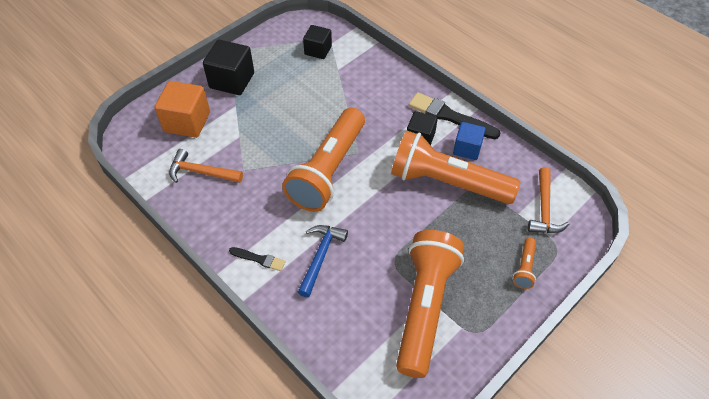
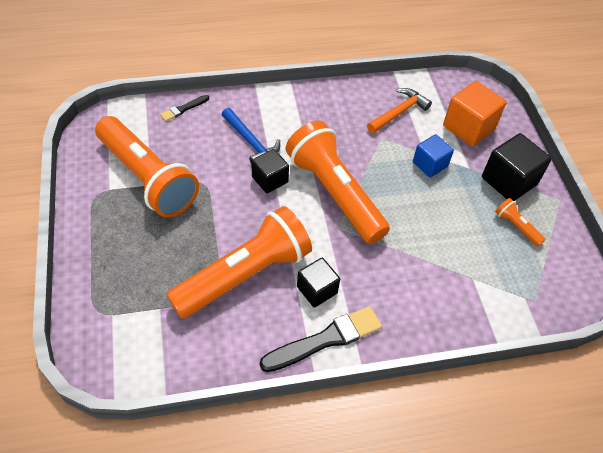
camera: 120 degrees right, 0 degrees up
(259, 259) = (282, 108): black brush -> black brush (183, 109)
(318, 50) = (517, 277): black cube -> black cube (270, 179)
(467, 149) = (269, 323): blue cube -> blue cube (430, 164)
(524, 268) = (108, 269): orange flashlight -> orange flashlight (516, 226)
(544, 209) = (143, 335): orange hammer -> none

